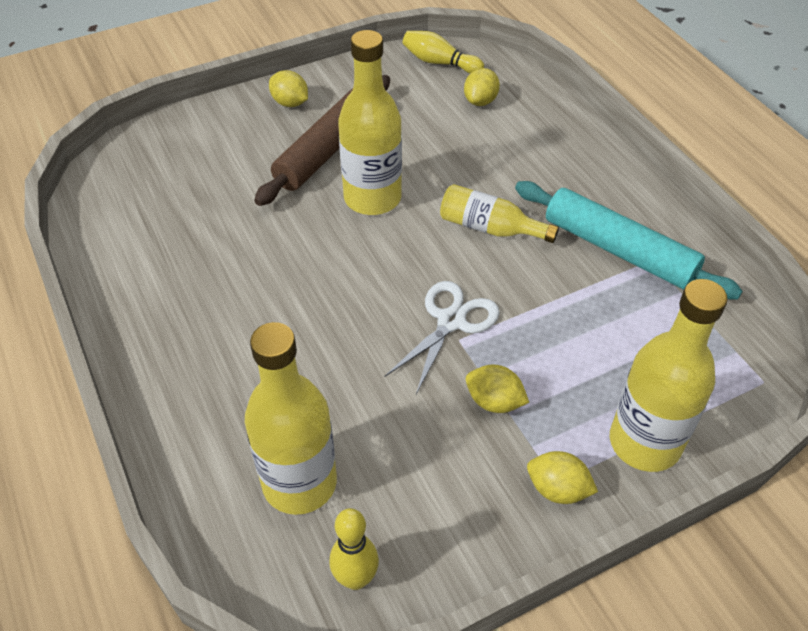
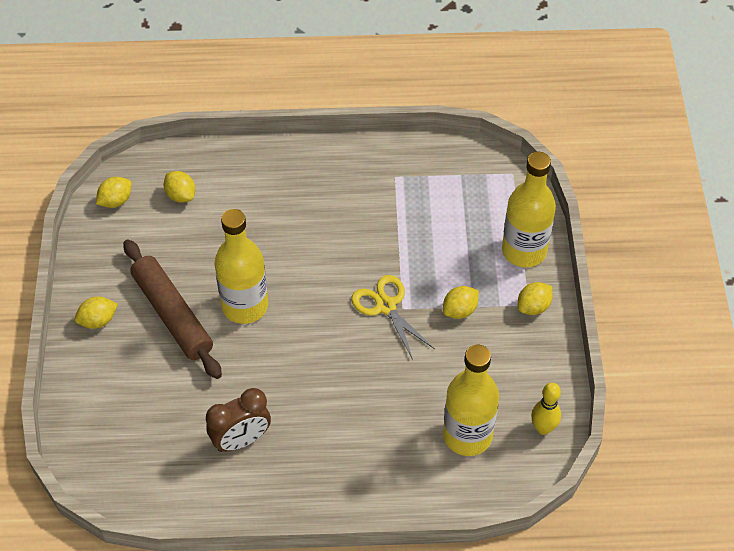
camera: 65 degrees left, 5 degrees up
(194, 259) = (241, 440): none -> brown clock
(439, 62) = (116, 201): yellow bowling pin -> yellow lemon
(451, 321) = (386, 306): white scissors -> yellow scissors
(490, 228) = (316, 249): yellow bottle -> none
(618, 250) = (377, 188): turquoise rolling pin -> none

